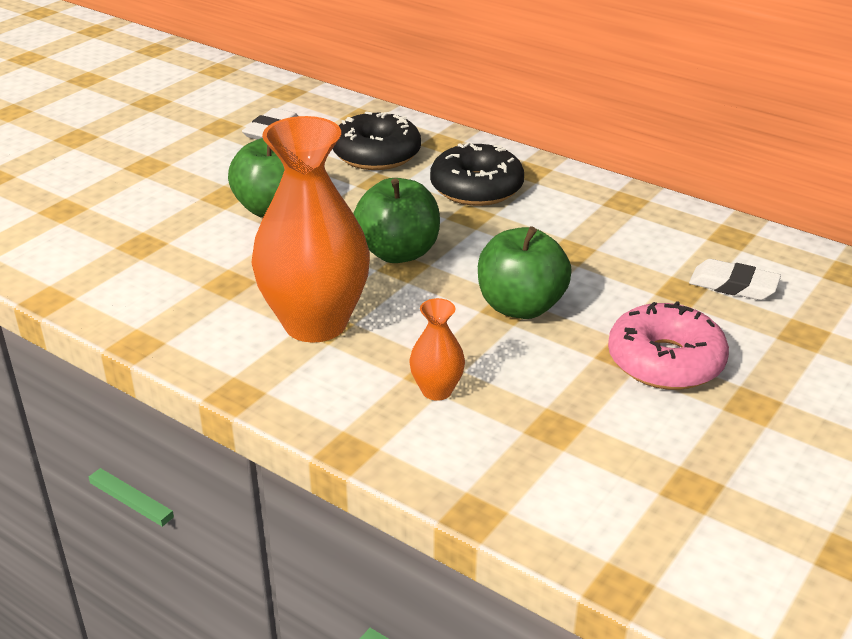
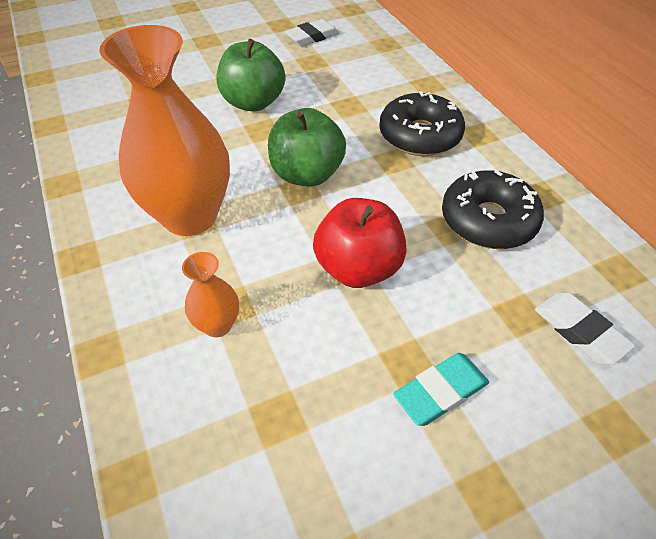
camera: 30 degrees right, 15 degrees up
(376, 154) = (368, 80): black donut -> black donut (488, 220)
(520, 306) = (358, 268): green apple -> red apple
(665, 361) = (440, 391): pink donut -> turquoise eraser

